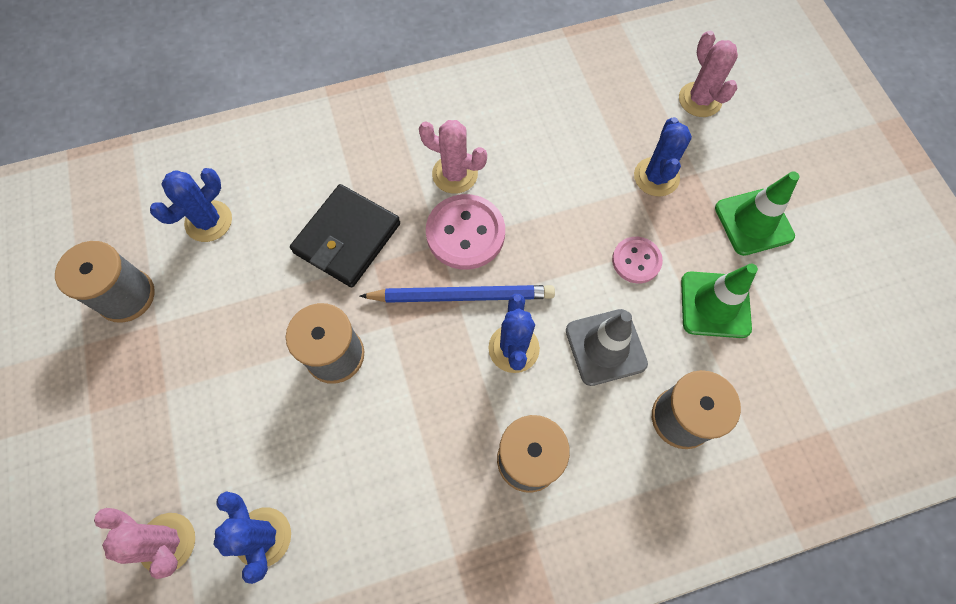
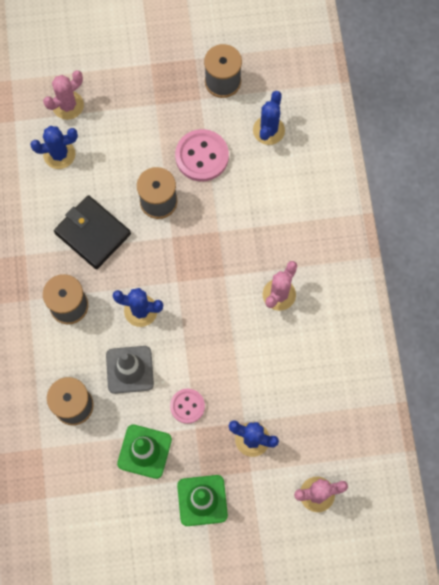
camera: 100 degrees right, 5 degrees up
(208, 221) = (268, 130): blue cactus -> blue cactus turned 60 degrees clockwise
(347, 238) = (240, 216): black wallet -> black wallet (92, 233)
(461, 295) = (184, 284): blue pencil -> none
(465, 233) = (229, 294): pink button -> pink button (202, 156)

